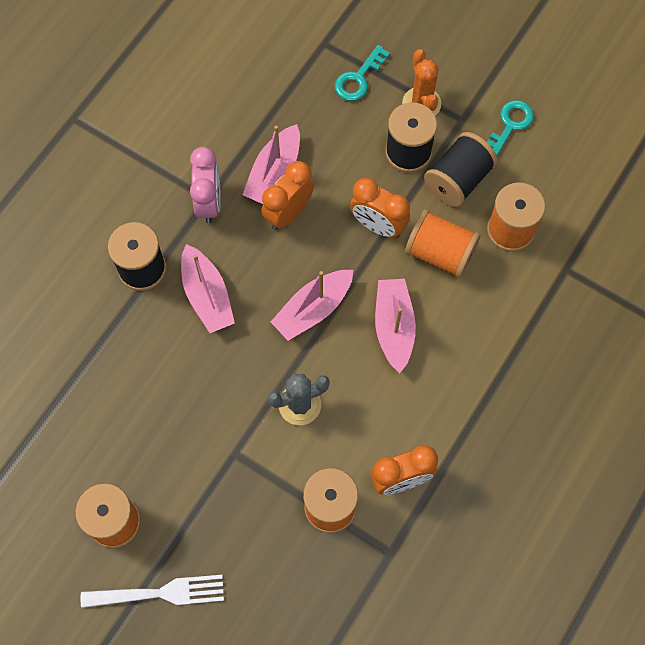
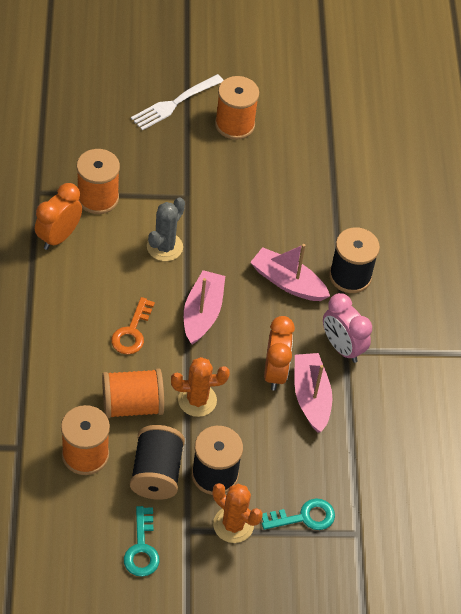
camera: 140 degrees right, 15 degrees down
(358, 78) = (304, 517): turquoise key -> turquoise key turned 75 degrees clockwise
(378, 225) = (197, 400): orange clock -> orange cactus
(394, 327) = (132, 332): pink boat -> orange key

